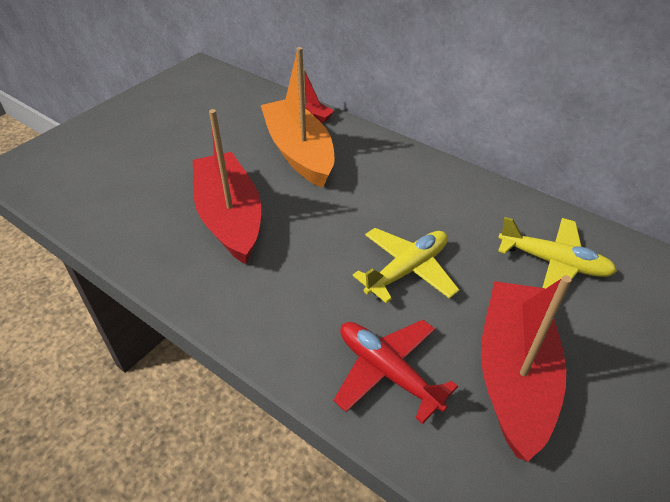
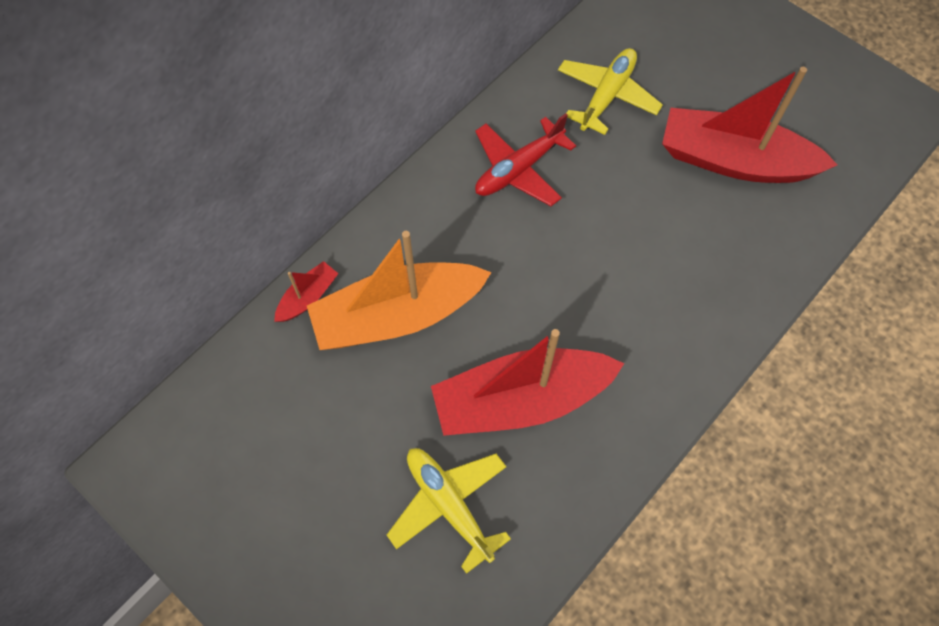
camera: 85 degrees left, 20 degrees up
(387, 372) = (736, 256): red plane -> red plane (518, 169)
(407, 270) = (613, 221): yellow plane -> yellow plane (449, 505)

